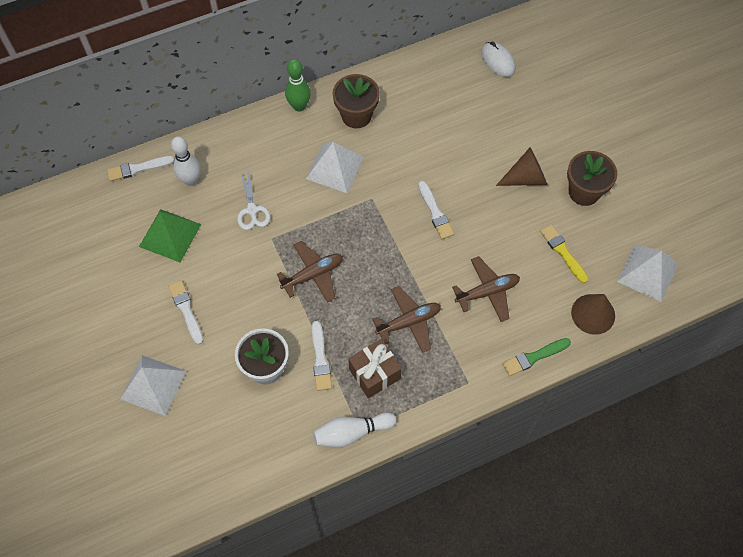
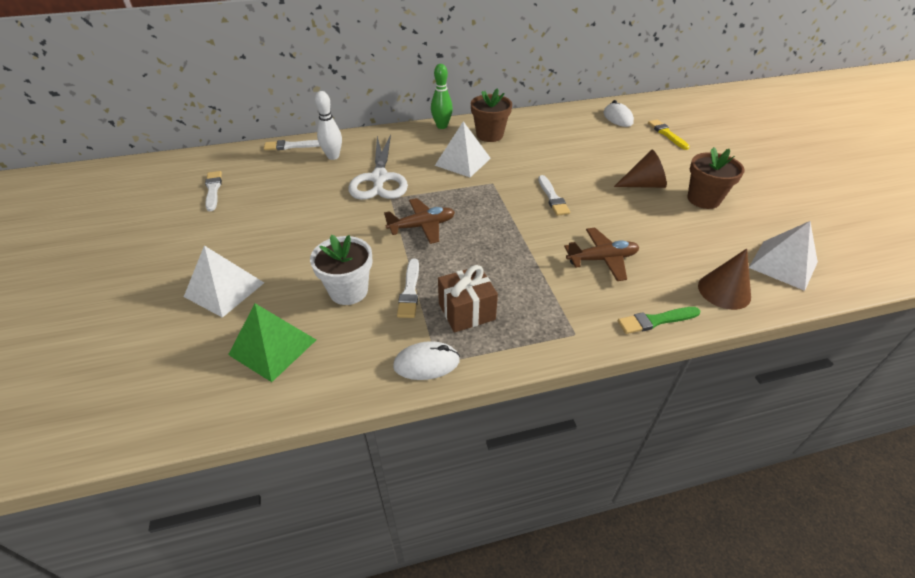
camera: 10 degrees right, 20 degrees down
(170, 235) = (298, 186): green pyramid -> green pyramid (273, 347)
(186, 310) = (287, 237): white brush -> white brush (213, 190)
(252, 210) = (379, 179): white scissors -> white scissors, size x1.85
(352, 433) = (426, 363): white bowling pin -> white mouse
(409, 322) = (513, 273): brown plane -> none
(563, 252) = (684, 238): yellow brush -> yellow brush (667, 134)

